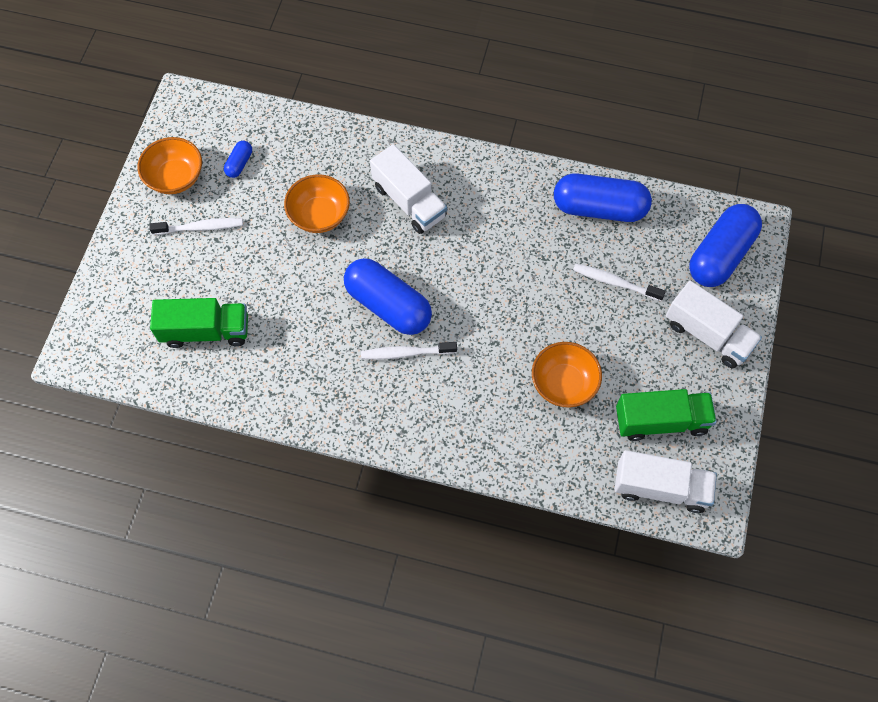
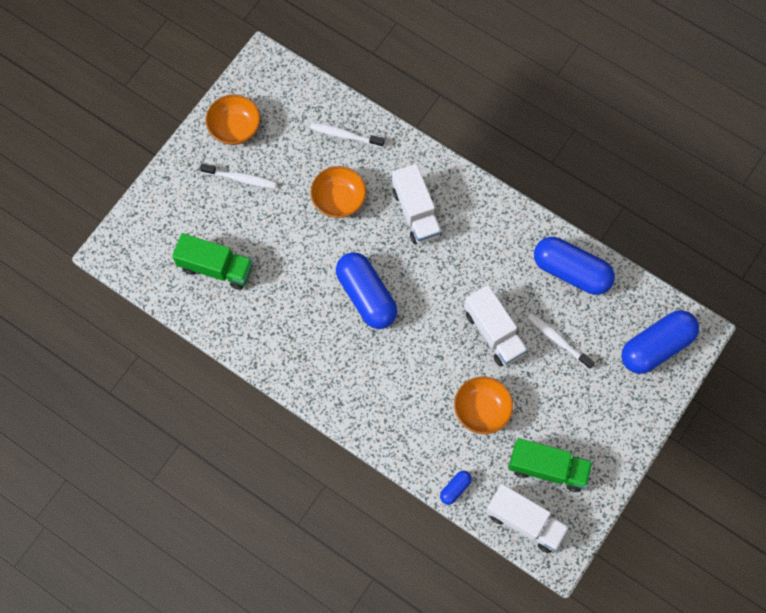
camera: 20 degrees right, 5 degrees up
(239, 164) = (290, 133): blue capsule -> blue capsule (455, 488)
(406, 353) = (366, 340): white toothbrush -> white toothbrush (345, 135)
(707, 334) = (616, 410): white truck -> white truck (494, 332)

